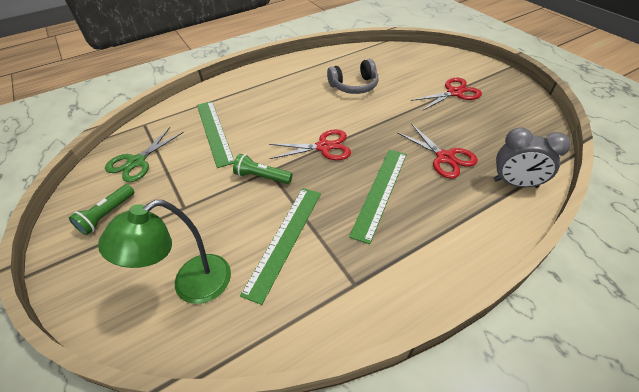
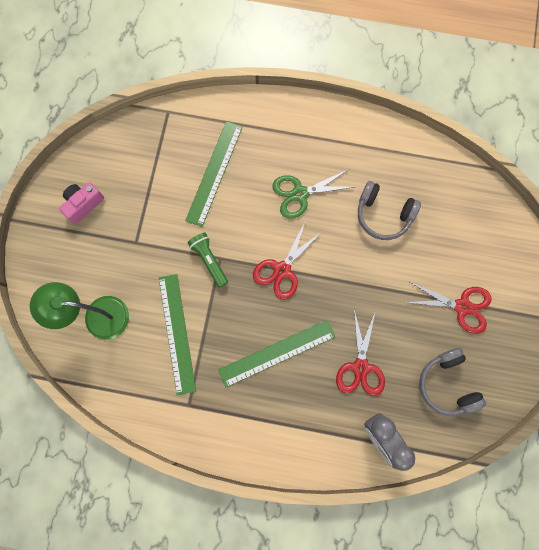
camera: 40 degrees right, 30 degrees up
(107, 215) = (83, 204): green flashlight -> pink camera
(137, 162) = (134, 160): green scissors -> green scissors (300, 193)
(285, 240) = (177, 333): green ruler -> green ruler turned 75 degrees counterclockwise
(324, 147) = (282, 270): red scissors -> red scissors turned 90 degrees clockwise
(503, 128) = (447, 384): none -> grey headphones

